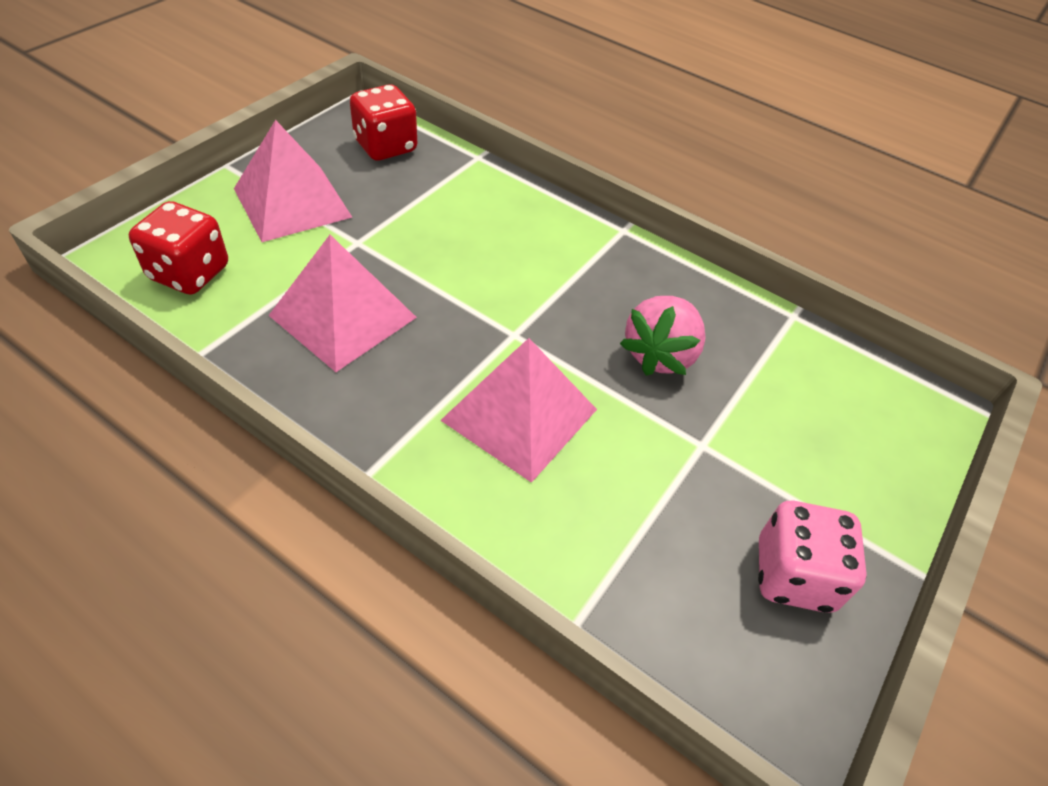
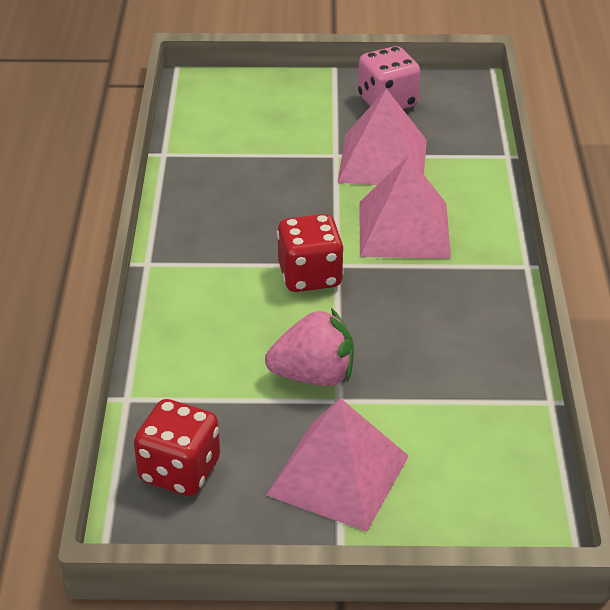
camera: 120 degrees left, 10 degrees down
(189, 273) = (493, 470): red dice -> red dice (310, 276)
(343, 316) = (425, 353): pink pyramid -> pink pyramid (383, 160)
(660, 355) = (277, 195): pink strawberry -> pink strawberry (314, 376)

